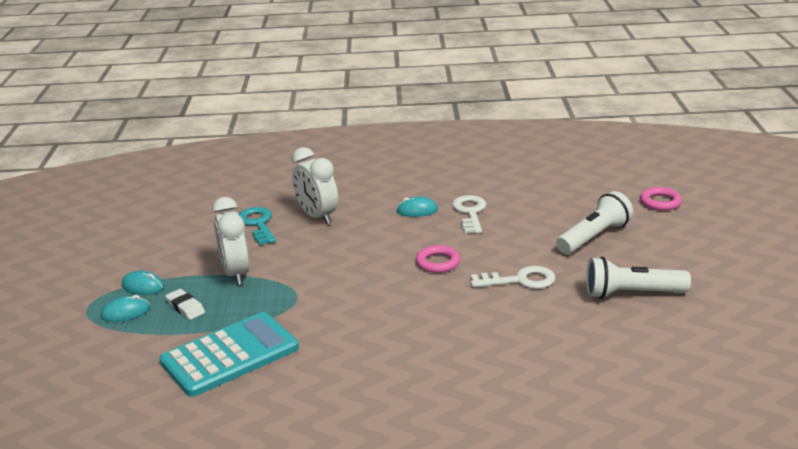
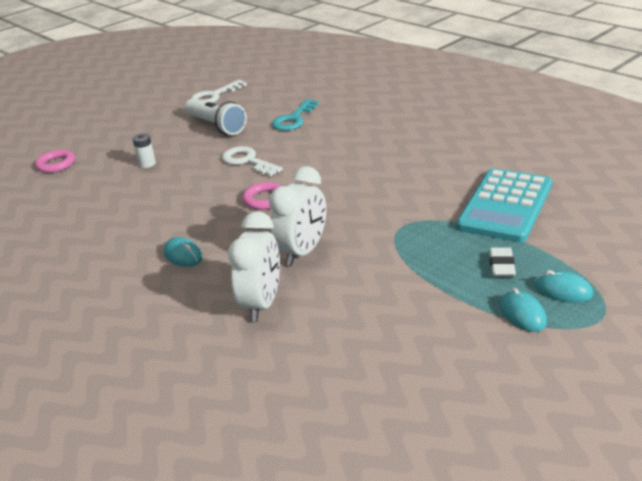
camera: 130 degrees left, 5 degrees up
(230, 355) = (505, 206): turquoise calculator -> turquoise calculator turned 75 degrees counterclockwise
(235, 274) = (421, 278): white clock -> white clock (303, 252)
(258, 224) = (324, 332): turquoise key -> turquoise key (293, 119)
(470, 212) = (158, 228): white key -> white key (214, 96)
(594, 237) = (147, 164): white flashlight -> white battery

